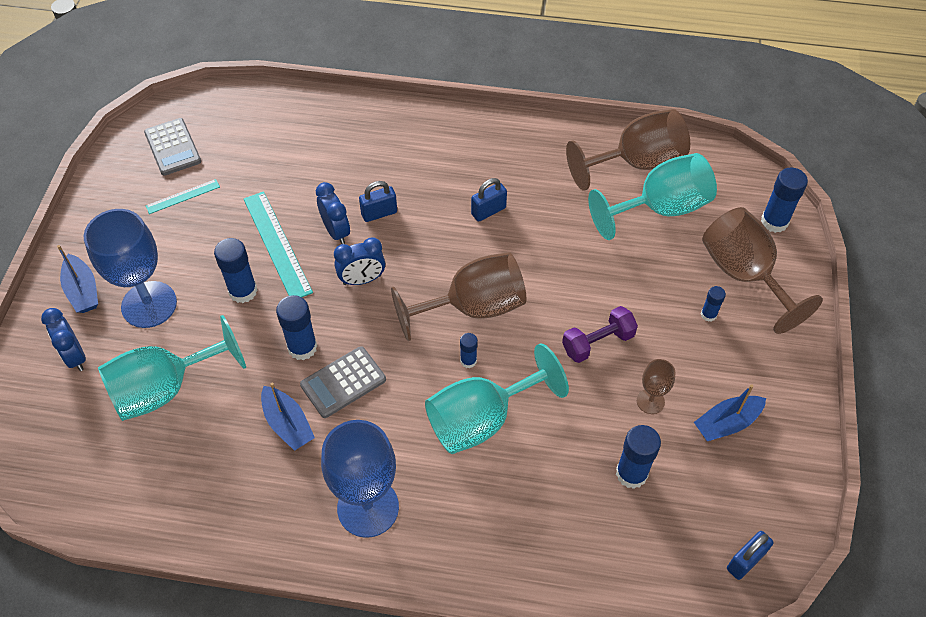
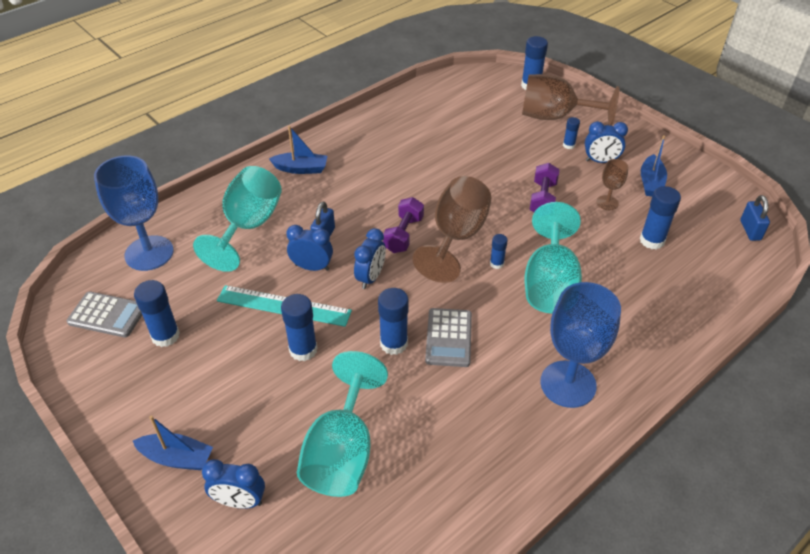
camera: 50 degrees left, 10 degrees down
(149, 304) = (246, 417): blue goblet -> blue goblet (149, 253)
(183, 196) = (165, 336): turquoise ruler -> blue glue stick
(288, 424) = (453, 390): blue boat -> blue boat (301, 169)
(437, 266) = (403, 234): none -> purple dumbbell
(488, 211) = (387, 186): blue padlock -> none
(636, 163) = (427, 107): brown goblet -> none
(660, 208) = (472, 118): turquoise goblet -> turquoise goblet (248, 226)
(713, 358) = (600, 161): none -> blue clock

